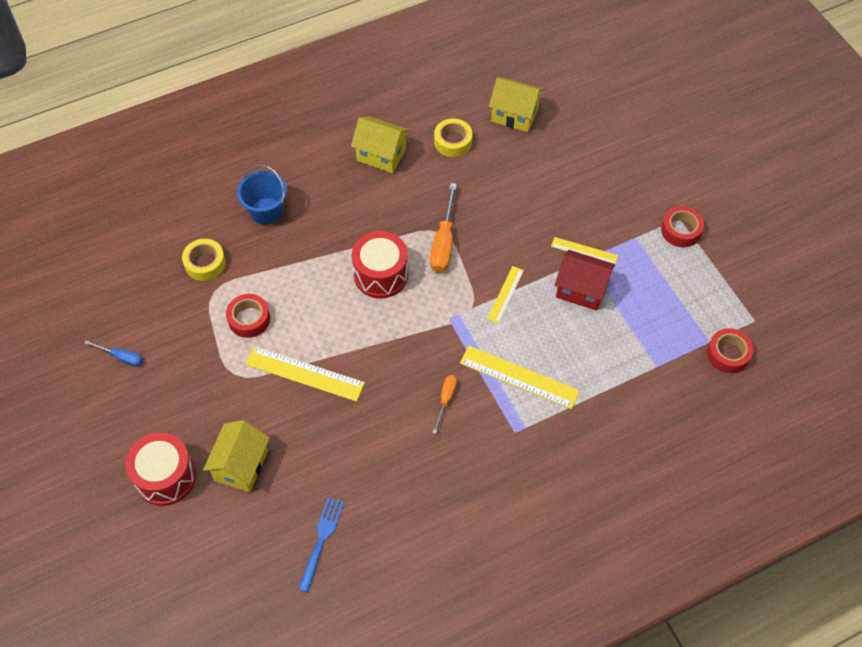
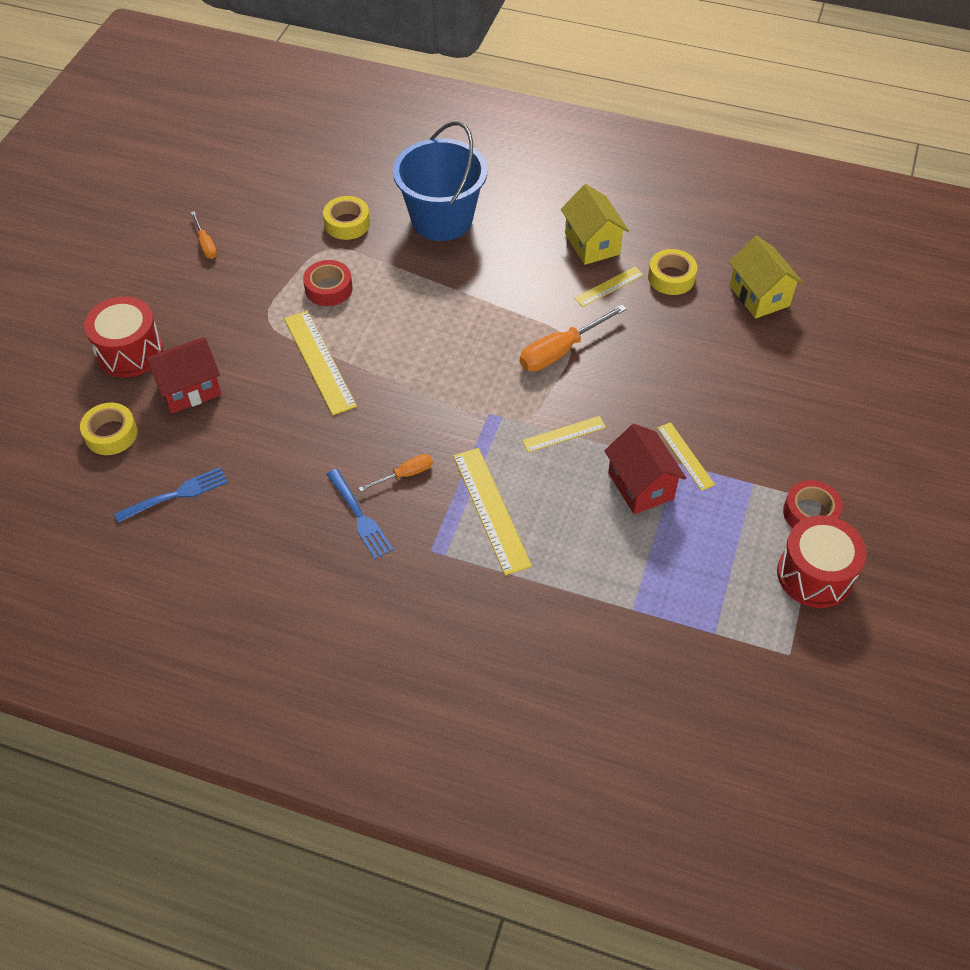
camera: 45 degrees right, 5 degrees down
(121, 357) = (205, 244): blue screwdriver -> orange screwdriver
(226, 542) = (111, 434): none -> yellow tape
(241, 466) = (189, 389): yellow house -> red house
(266, 211) = (442, 219): blue bucket -> blue bucket, size x1.64
(381, 275) = (474, 335): red drum -> red drum (814, 575)
(424, 176) = (609, 286): none -> yellow ruler
(450, 449) = (359, 516): none -> blue fork
(728, 354) = (721, 659): red tape -> none

